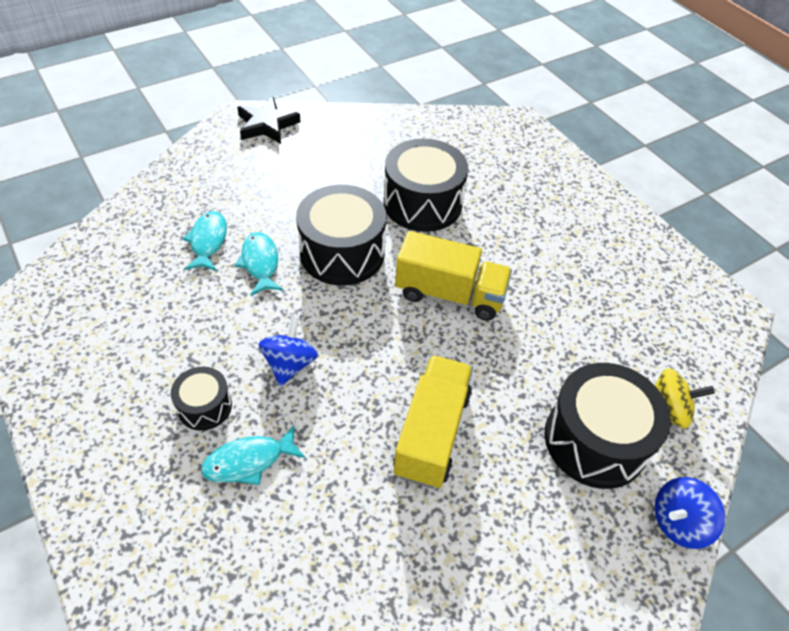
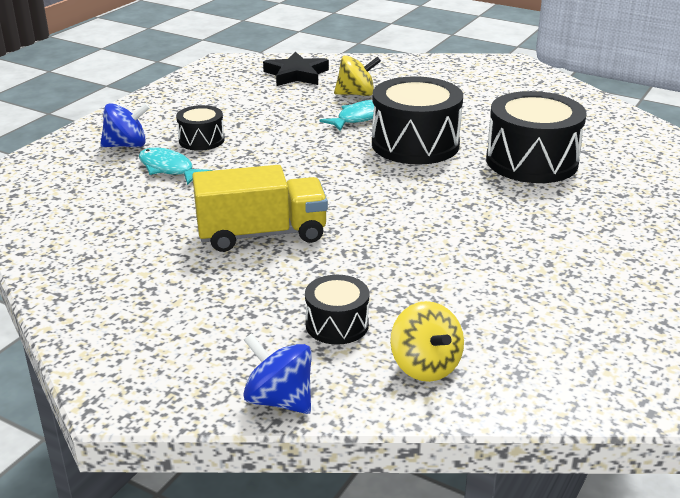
camera: 65 degrees right, 20 degrees down
(208, 241) = (356, 94): turquoise fish -> yellow spinning top
(267, 125) = (520, 74): black star -> black star (296, 75)
(290, 364) = (271, 157): blue spinning top -> blue spinning top (127, 145)
(450, 294) = (432, 203): yellow truck -> none
(595, 440) = (337, 324): black drum -> black drum, size x0.52

